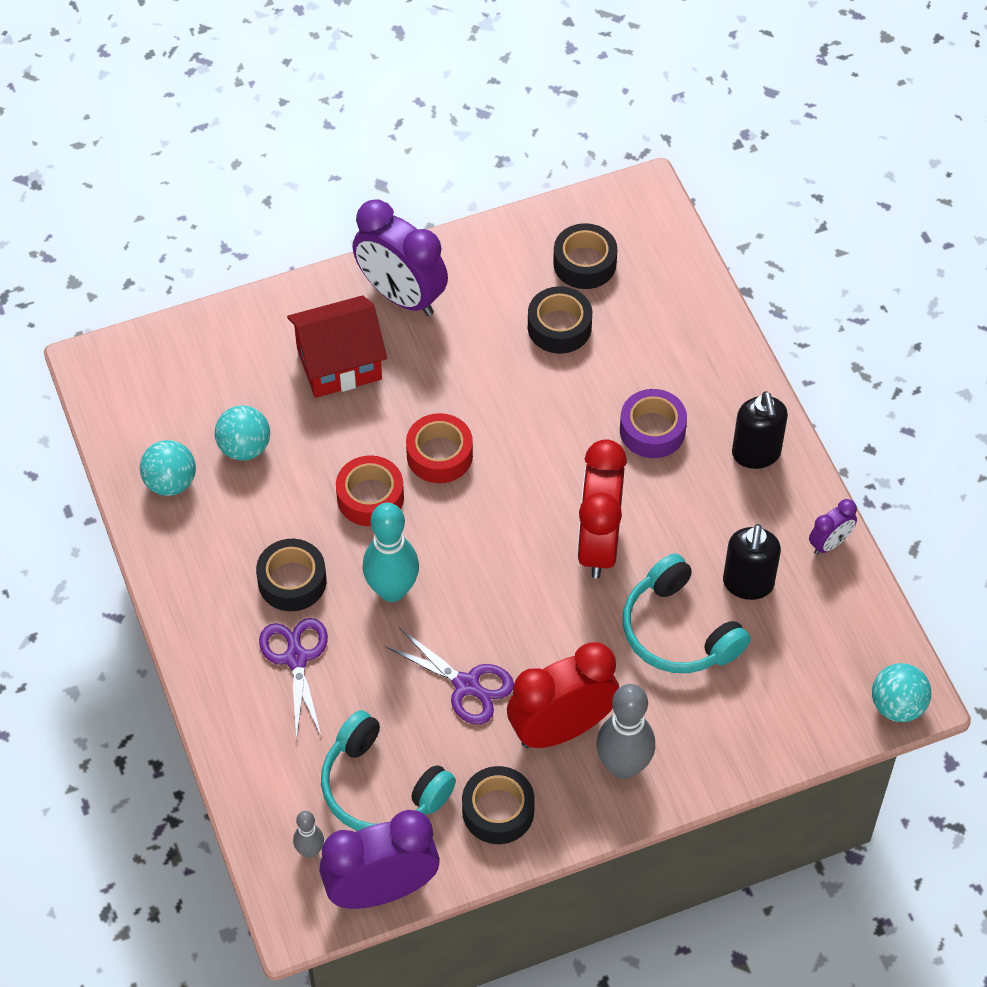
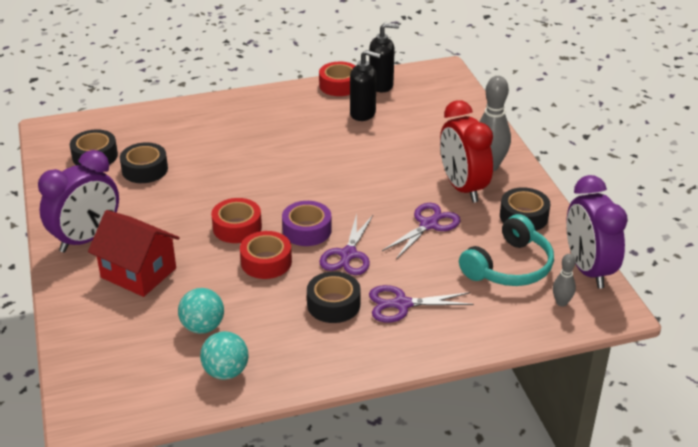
camera: 85 degrees left, 20 degrees down
(339, 364) = (138, 273): red house -> red house turned 45 degrees counterclockwise
(392, 590) = (348, 255): turquoise bowling pin -> purple scissors
(598, 543) = (324, 165): red clock -> none
(652, 430) = (242, 139): purple tape -> purple tape (307, 230)
(678, 631) = (394, 140): turquoise headphones -> none
(756, 454) = (270, 104): black soap dispenser -> black soap dispenser (381, 85)
(829, 543) = (339, 85): purple clock -> red tape
(897, 706) = (448, 74): turquoise ball -> none

